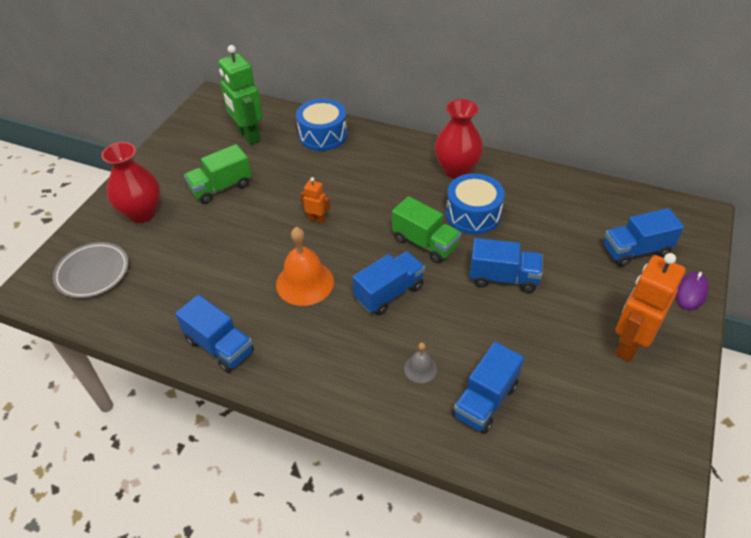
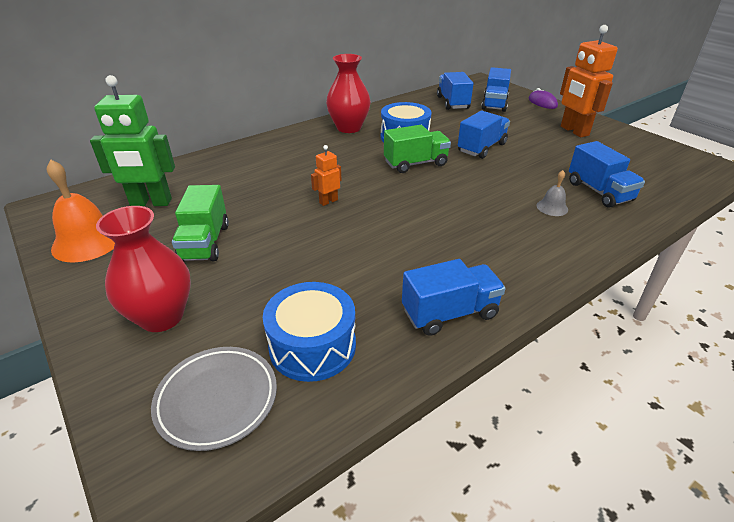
camera: 60 degrees left, 10 degrees down
(305, 282) = (405, 232): orange bell -> orange bell (87, 241)
(323, 135) = (219, 165): blue drum -> blue drum (312, 346)
(389, 293) = (457, 195): blue truck -> blue truck (452, 103)

